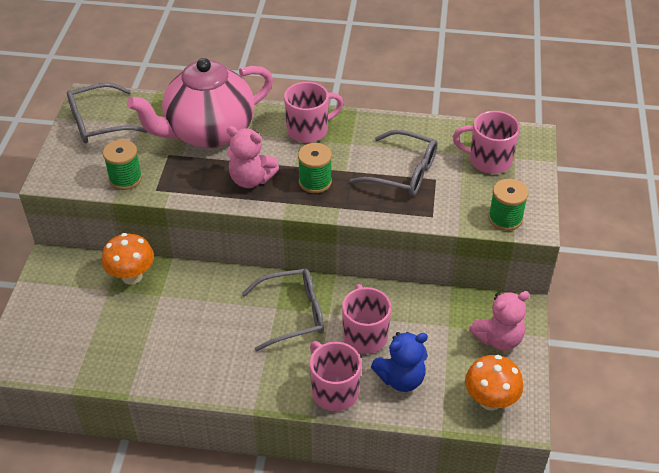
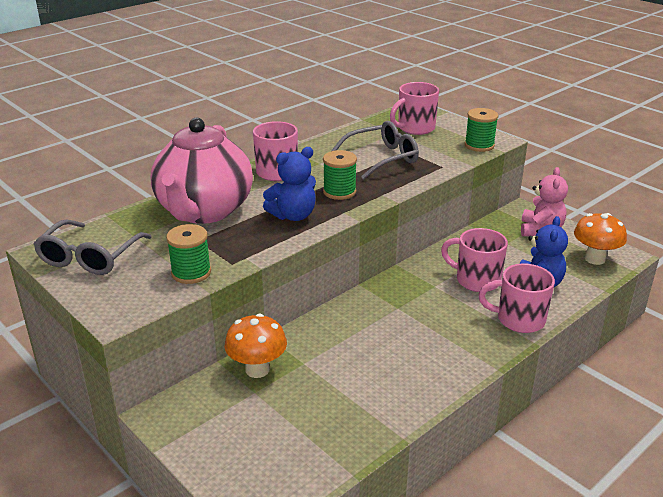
camera: 50 degrees left, 15 degrees down
(251, 179) = (293, 215): pink teddy bear -> blue teddy bear
(293, 314) = (415, 302): grey glasses -> none

